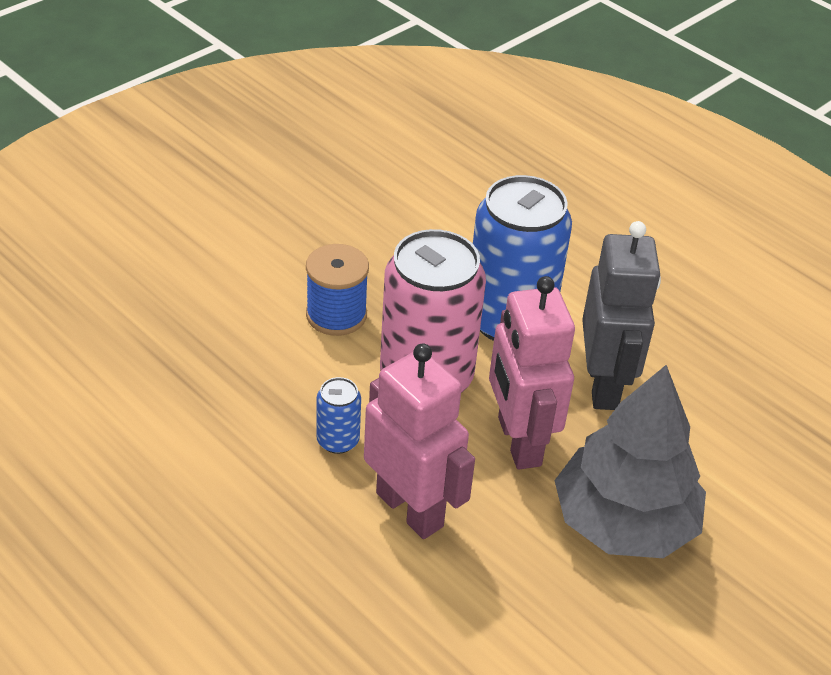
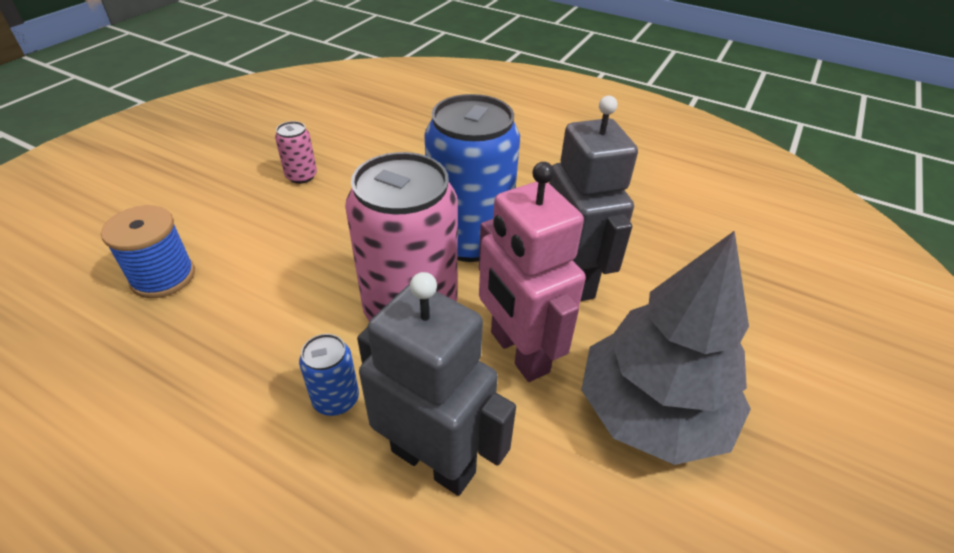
camera: 15 degrees left, 0 degrees up
(336, 315) = (309, 269): blue spool -> blue spool (163, 277)
(346, 206) = (301, 176): none -> pink can
(410, 509) = (433, 461): pink robot -> grey robot

